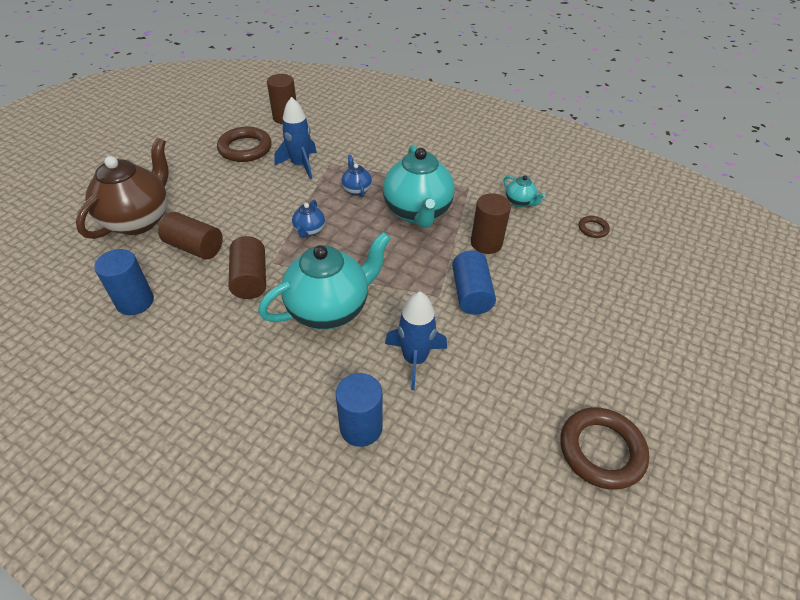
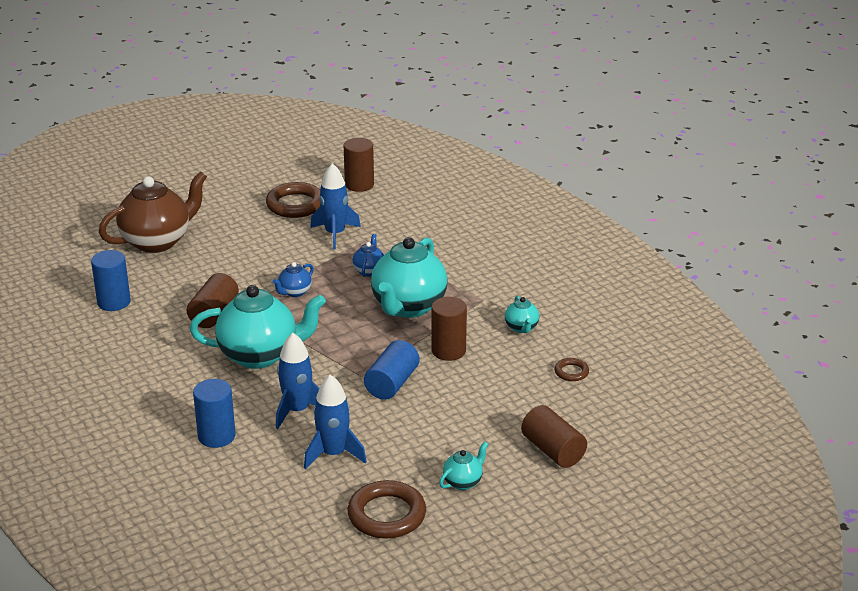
camera: 30 degrees right, 15 degrees down
(194, 247) = (187, 276): brown cylinder -> brown cylinder (553, 450)
(490, 397) = (333, 454): none -> blue rocket
(625, 377) = (463, 482): none -> turquoise teapot

